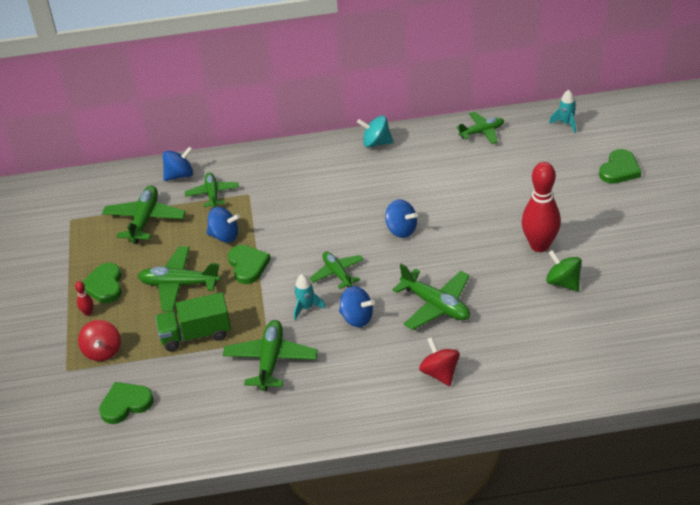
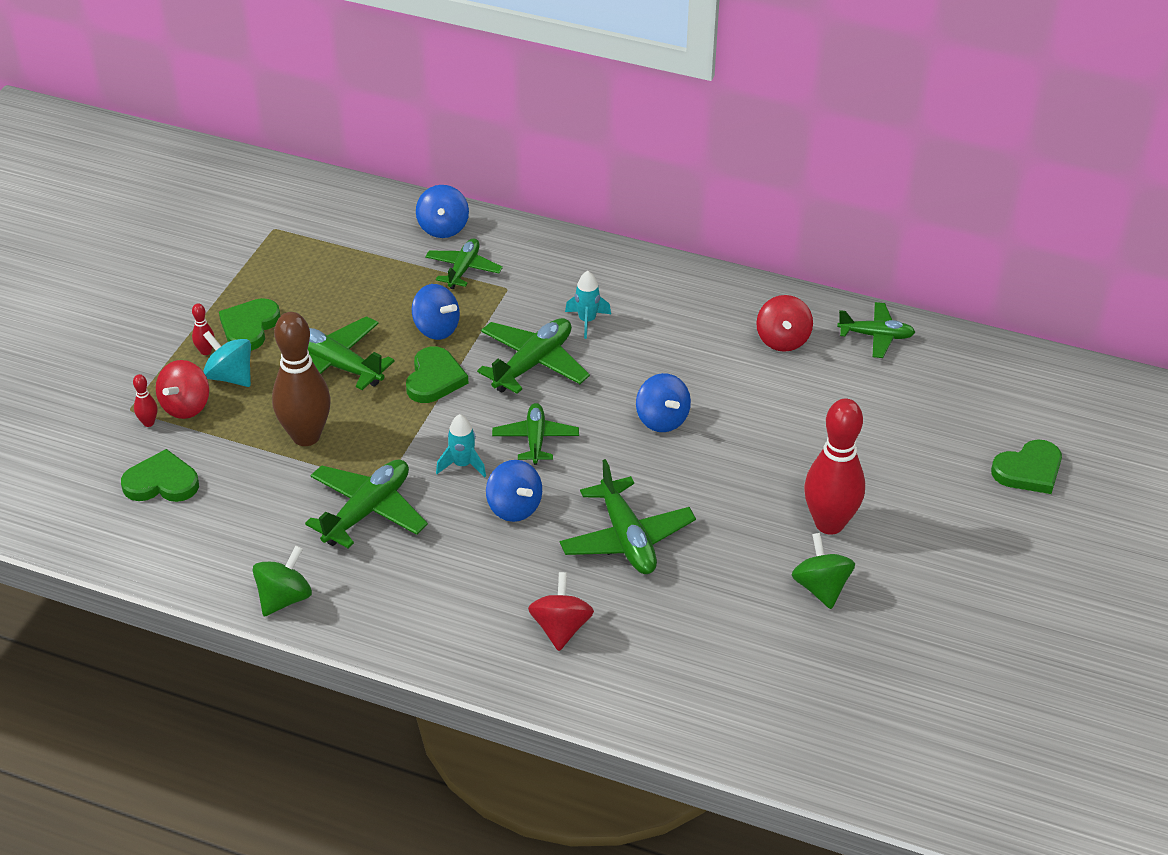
camera: 25 degrees right, 0 degrees up
(86, 372) = (148, 423): none -> red bowling pin
(145, 220) = (358, 266): green plane -> green plane (533, 363)
(179, 175) = (443, 228): blue spinning top -> blue spinning top turned 90 degrees clockwise
(196, 334) = (306, 436): green truck -> brown bowling pin
(262, 435) = (284, 598): none -> green spinning top
(376, 143) = (722, 290): turquoise spinning top -> turquoise spinning top (230, 376)
(432, 156) = (782, 340): none -> red spinning top
(566, 123) = (1004, 374): turquoise rocket -> turquoise rocket (587, 321)

